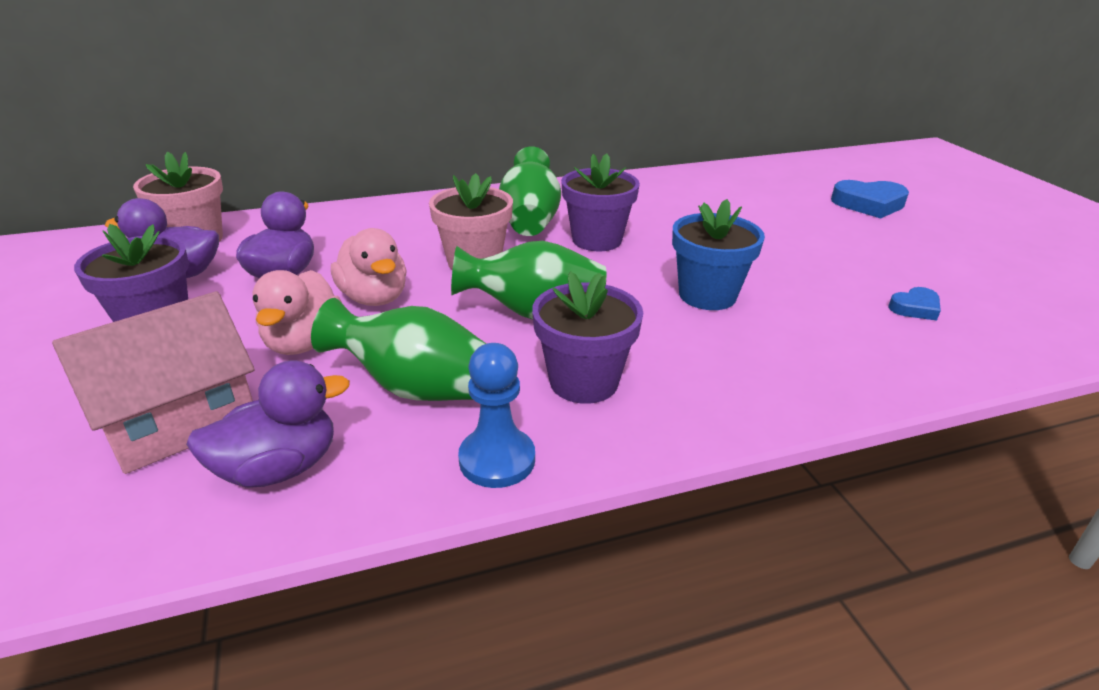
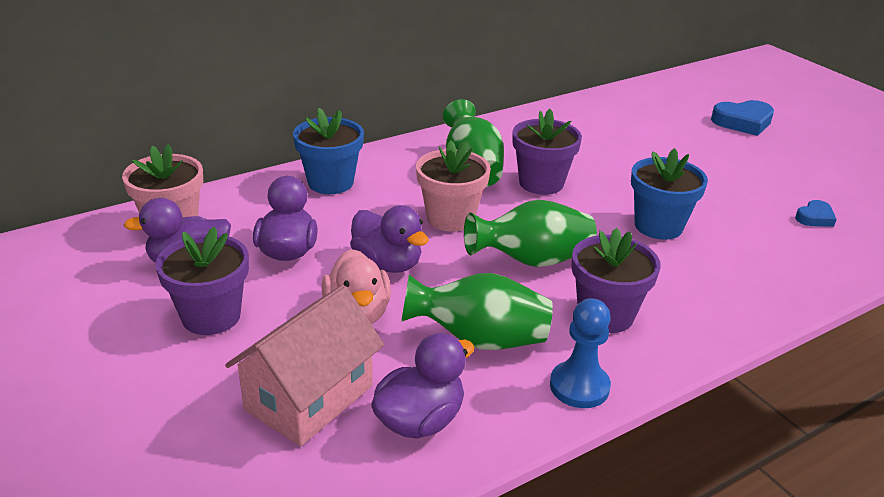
camera: 15 degrees left, 0 degrees up
(374, 298) = (387, 264): pink duck -> purple duck
(377, 219) = (330, 182): none -> blue flower pot

